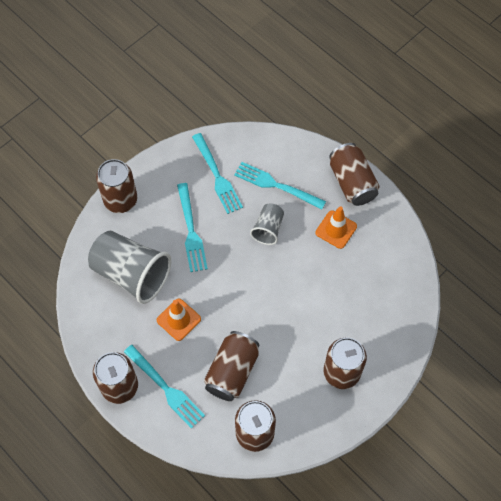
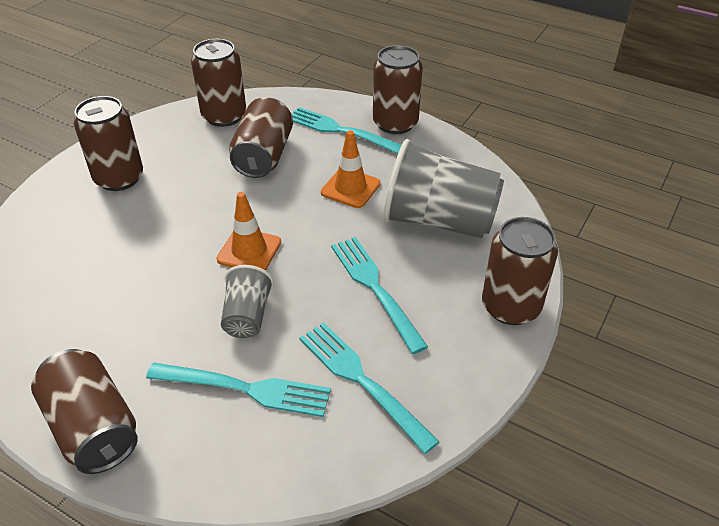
camera: 165 degrees right, 20 degrees down
(336, 229) = (127, 339): orange traffic cone -> orange traffic cone (249, 251)

